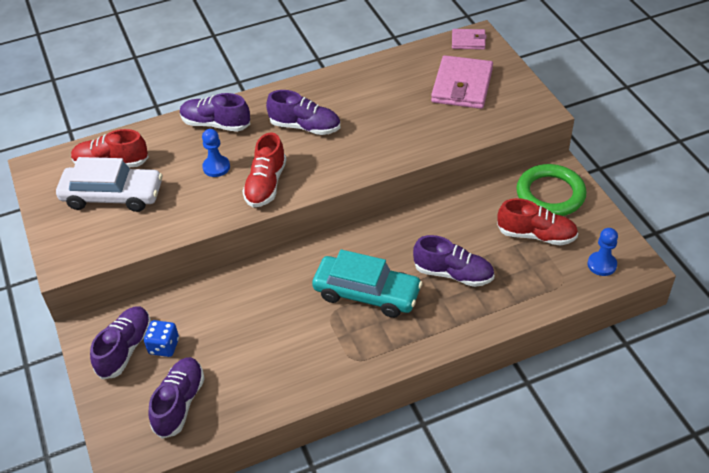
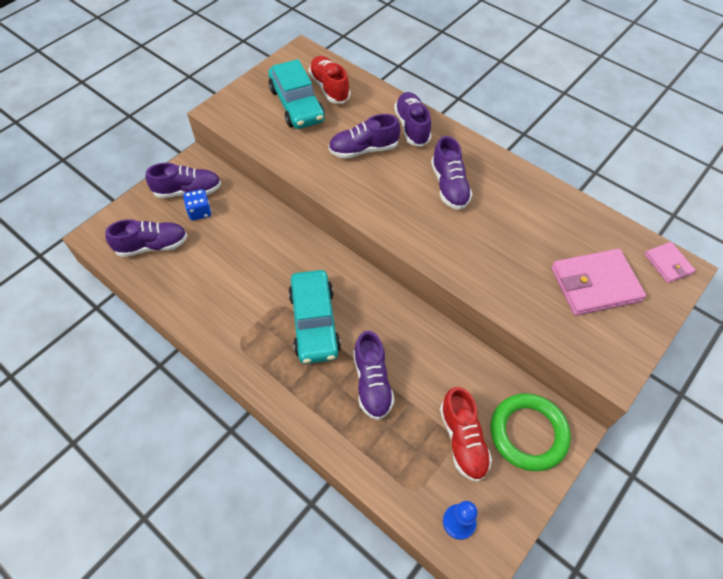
camera: 60 degrees right, 10 degrees up
(112, 196) = (296, 104): white car -> turquoise car
(216, 167) = (363, 149): blue pawn -> purple shoe
(266, 184) = (363, 190): red shoe -> none

